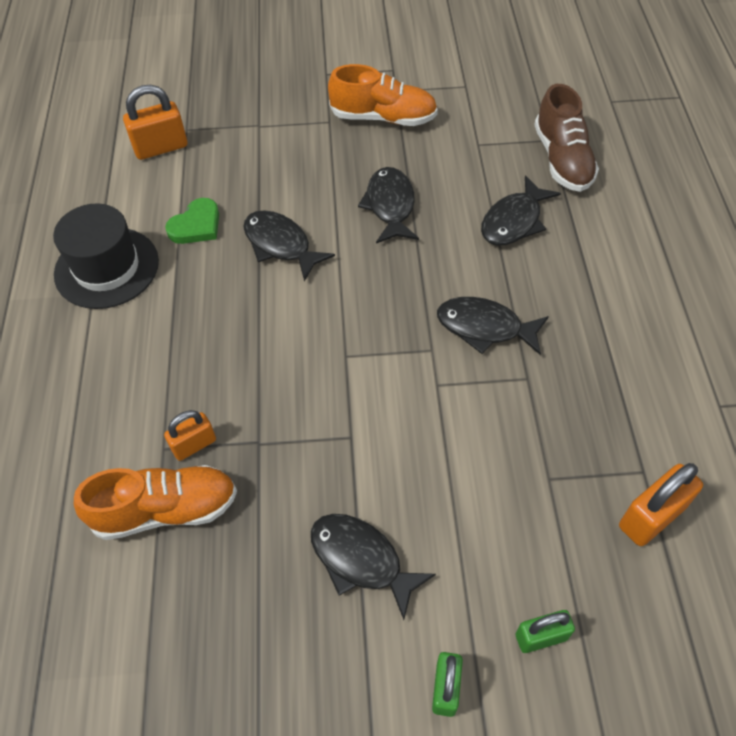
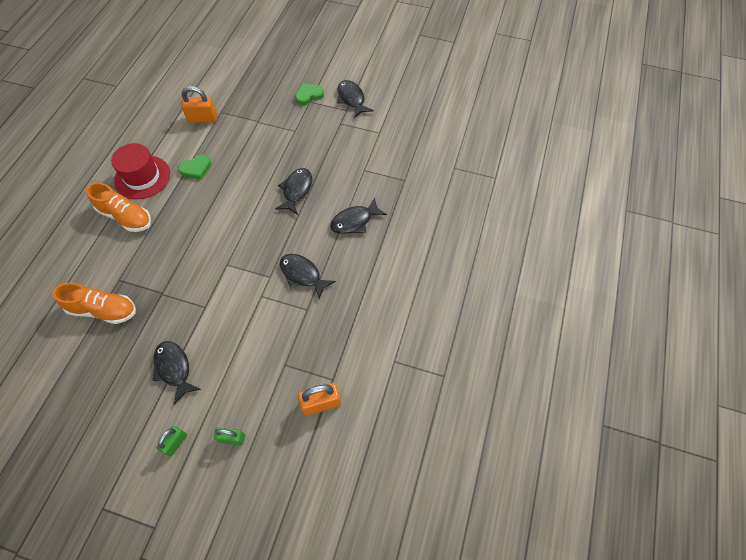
camera: 20 degrees right, 5 degrees up
(107, 268) = (142, 177): black hat -> red hat
(194, 445) = (132, 283): orange padlock -> none
(280, 245) = (230, 193): black fish -> black fish (352, 99)
(319, 65) = (309, 95): none -> green heart
(383, 117) = (324, 137): orange shoe -> orange shoe (126, 217)
(562, 159) = (403, 194): brown shoe -> none

